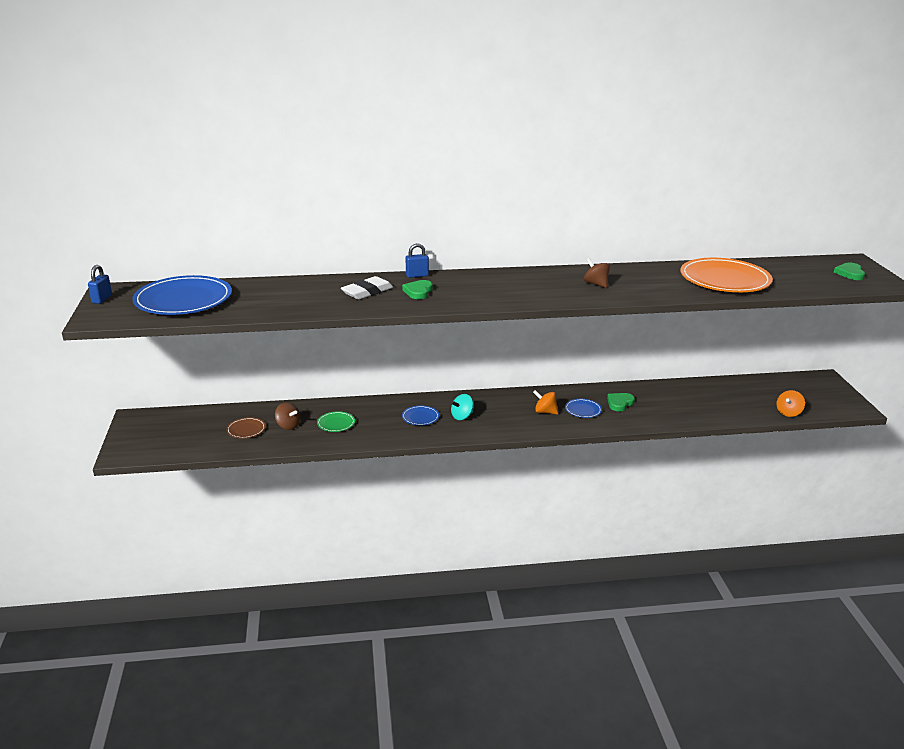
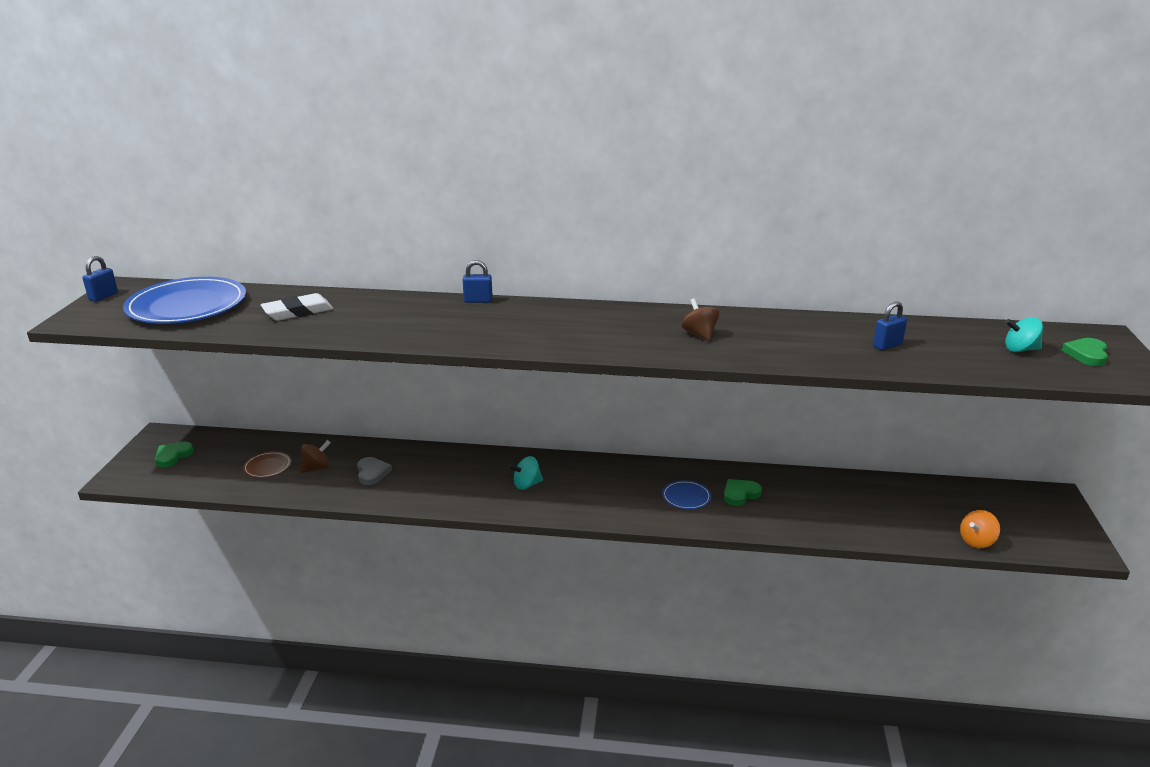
camera: 15 degrees right, 0 degrees up
(288, 426) = (316, 468): brown spinning top -> brown spinning top turned 90 degrees counterclockwise
(336, 423) = (372, 473): green plate -> grey heart
(367, 292) = (401, 316): white eraser -> white eraser (298, 312)
(418, 292) = (462, 322): green heart -> green heart (173, 456)
(420, 417) = (475, 478): blue plate -> none
(545, 412) = (635, 493): orange spinning top -> none
(724, 279) = (887, 345): orange plate -> blue padlock
(808, 274) = (1020, 349): none -> turquoise spinning top

